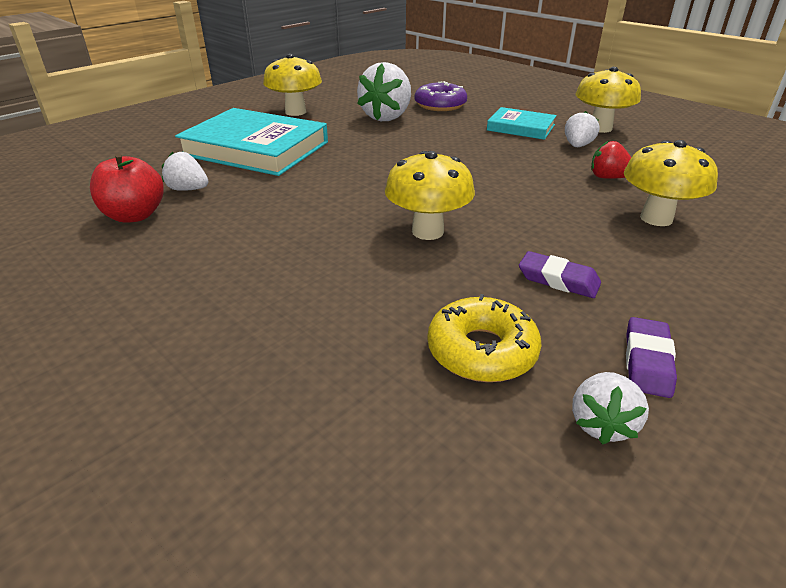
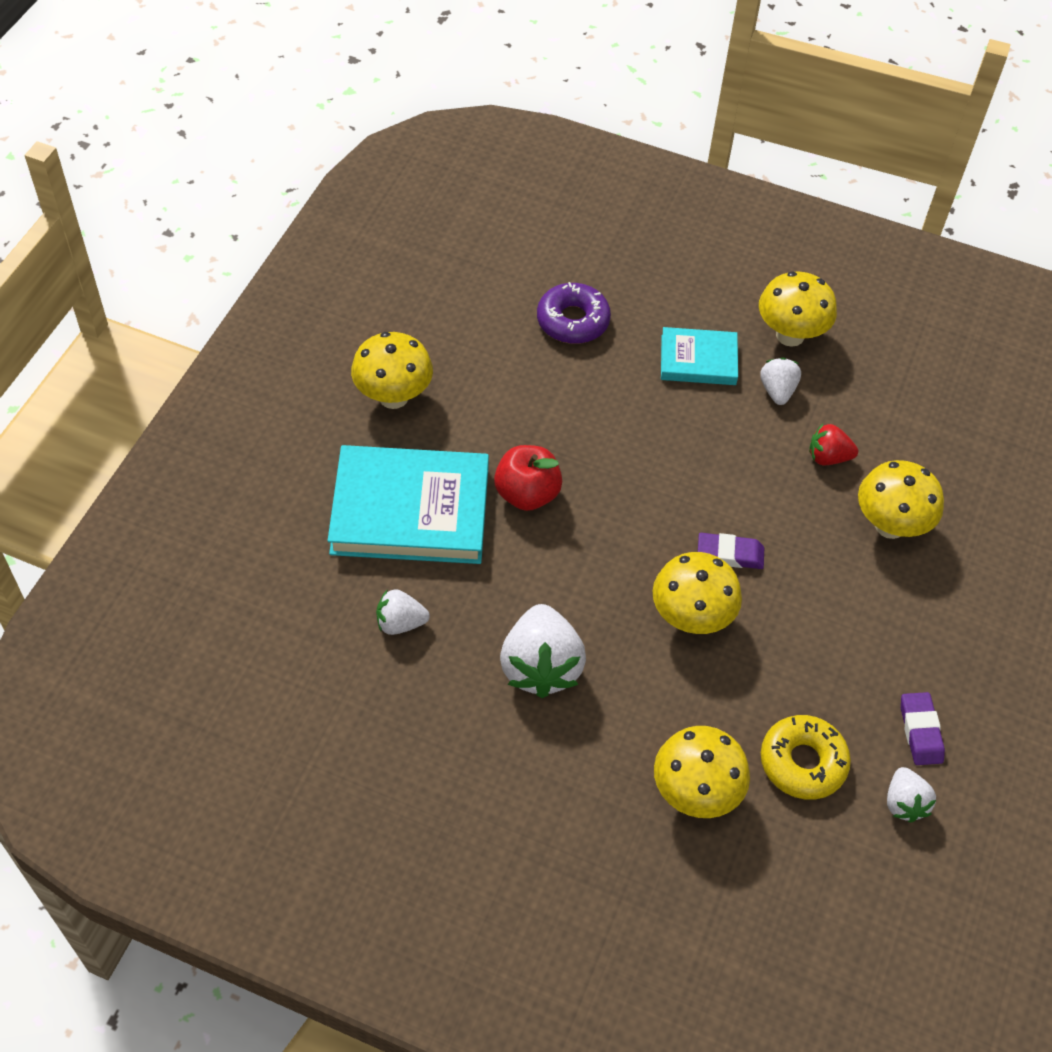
camera: 25 degrees left, 20 degrees up
(135, 215) = (384, 688): red apple -> red apple (527, 494)
(339, 343) = (695, 793): none -> yellow mushroom
(386, 117) = (521, 377): white strawberry -> white strawberry (540, 667)
(558, 280) = (831, 654): purple eraser -> purple eraser (730, 554)

